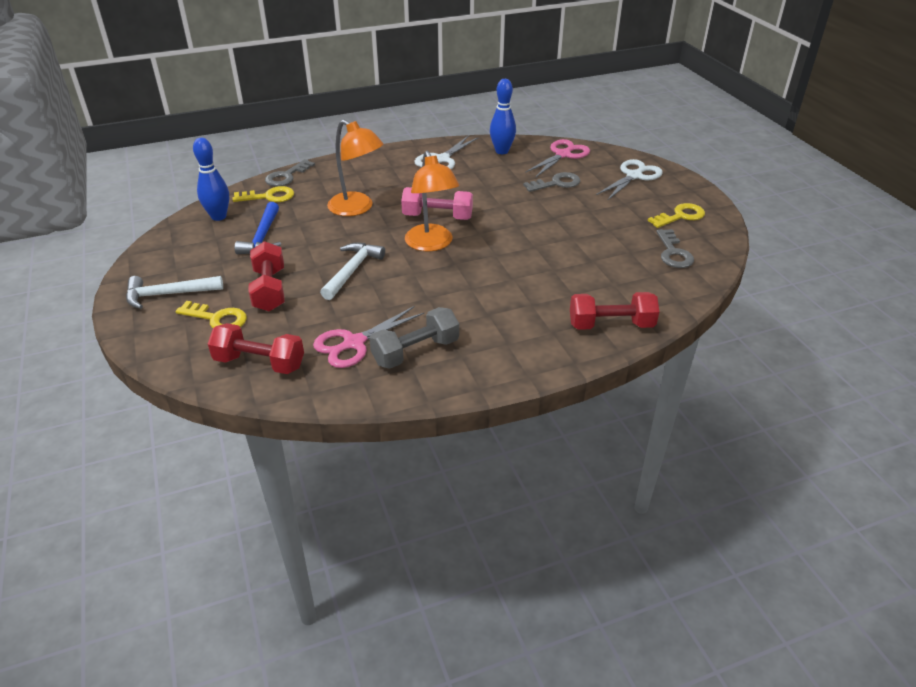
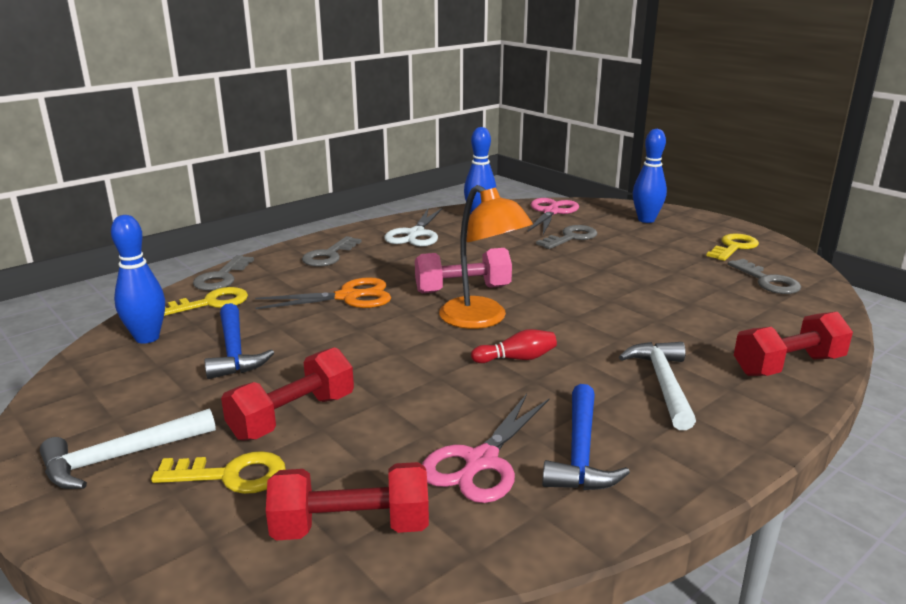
camera: 20 degrees left, 15 degrees down
(269, 290) = (292, 416): red dumbbell -> red dumbbell turned 75 degrees clockwise
(352, 270) = (400, 368): white hammer -> white hammer (663, 383)
(357, 208) = (348, 297): orange lamp -> orange scissors
(367, 169) = (329, 256): none -> grey key
(415, 352) = (580, 453): grey dumbbell -> blue hammer
(430, 279) = (517, 358): none -> red bowling pin
(634, 176) = (646, 220): white scissors -> blue bowling pin

